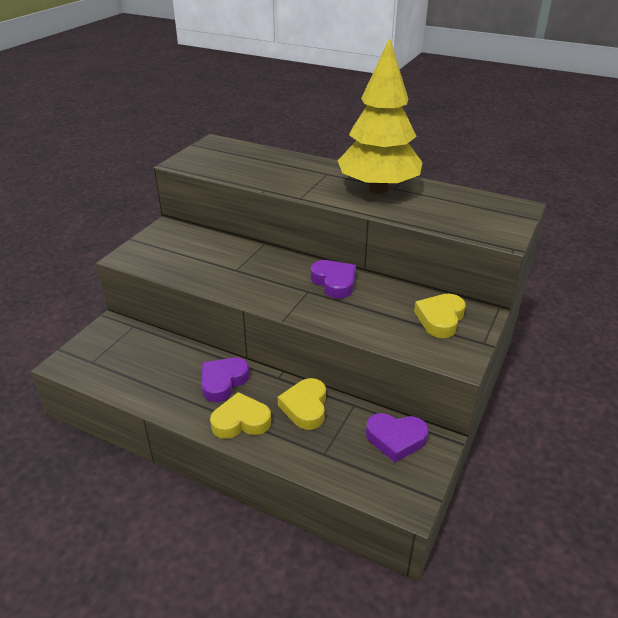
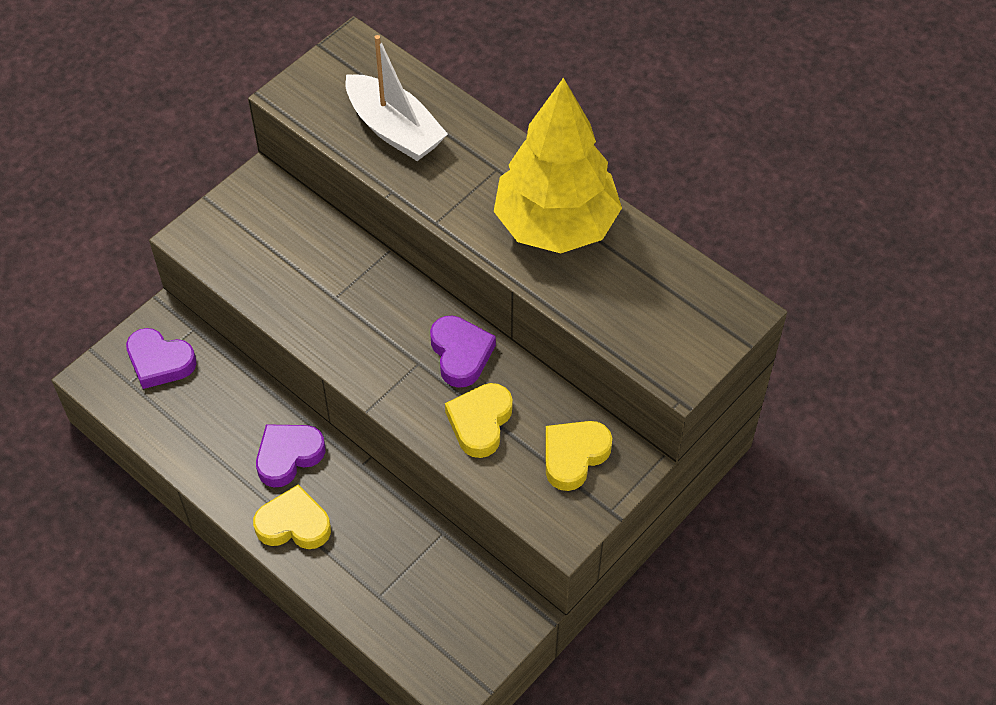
camera: 15 degrees right, 20 degrees up
(254, 167) = (394, 129): none -> white boat
(305, 407) = (380, 522): yellow heart -> yellow heart (480, 422)
(396, 439) = (474, 597): purple heart -> purple heart (160, 362)

